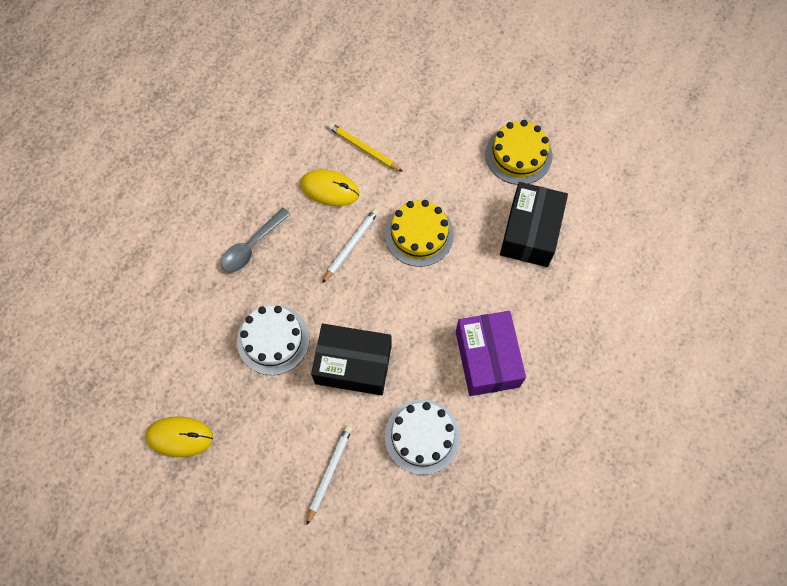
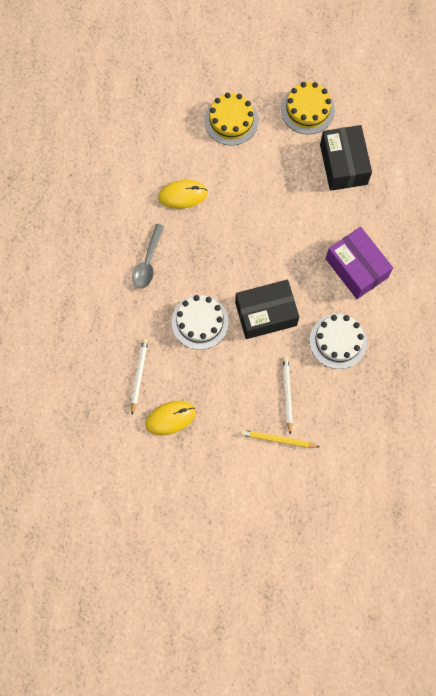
camera: 25 degrees left, 5 degrees up
(351, 245) = (220, 229): white pencil -> white pencil (139, 375)
(363, 148) = (191, 153): yellow pencil -> yellow pencil (278, 439)
(419, 234) = (265, 200): yellow cake -> yellow cake (231, 120)

